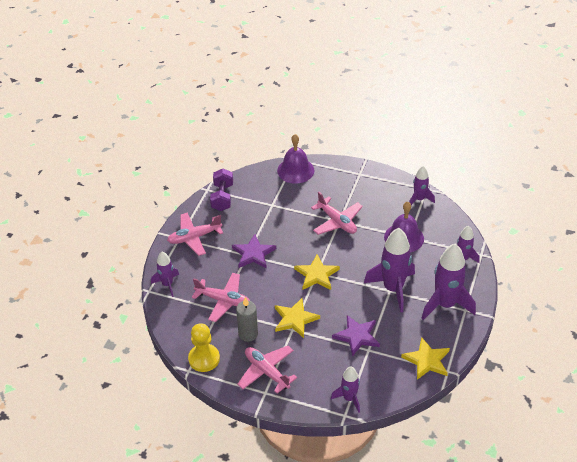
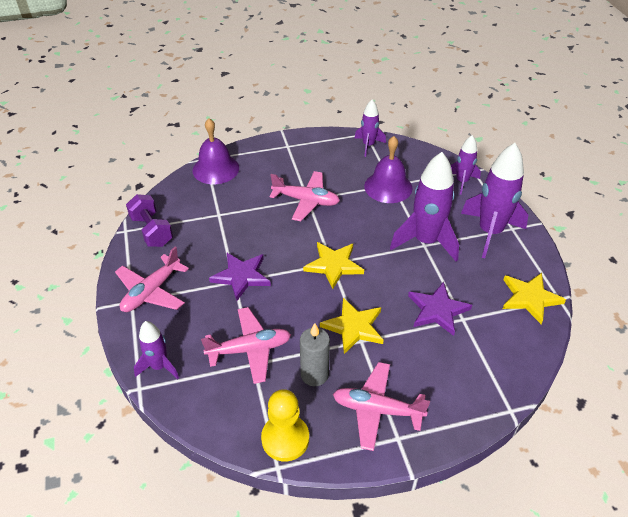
camera: 35 degrees left, 0 degrees up
(349, 398) = (496, 387): purple rocket -> none

